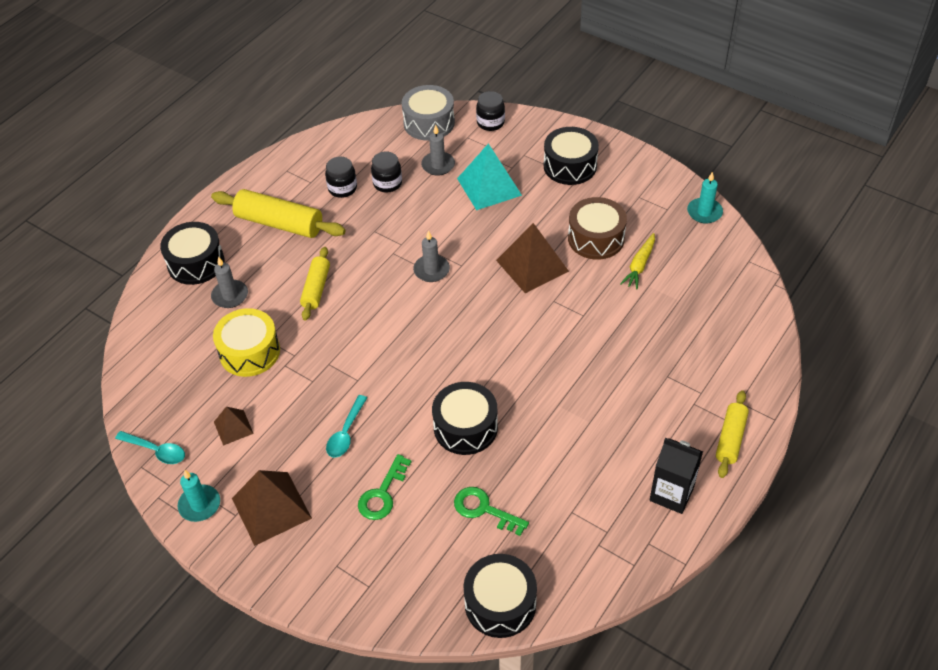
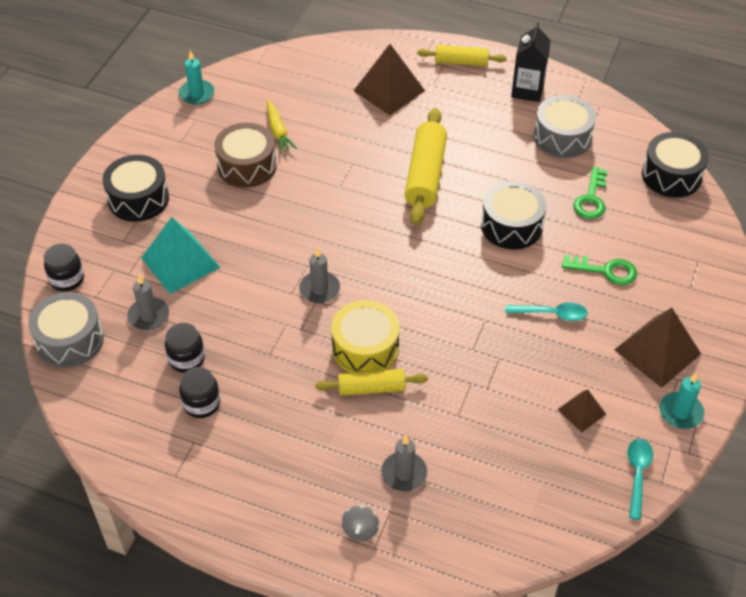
camera: 105 degrees left, 0 degrees up
(196, 263) = (360, 530): black drum -> grey spinning top
(249, 352) = (480, 427): yellow drum -> yellow drum (365, 348)
(279, 223) = (274, 455): yellow rolling pin -> yellow rolling pin (425, 175)
(532, 265) = (295, 208): brown pyramid -> brown pyramid (389, 90)
(585, 508) = (562, 137): none -> grey drum
(639, 265) = (278, 131): yellow carrot -> yellow carrot turned 60 degrees clockwise

